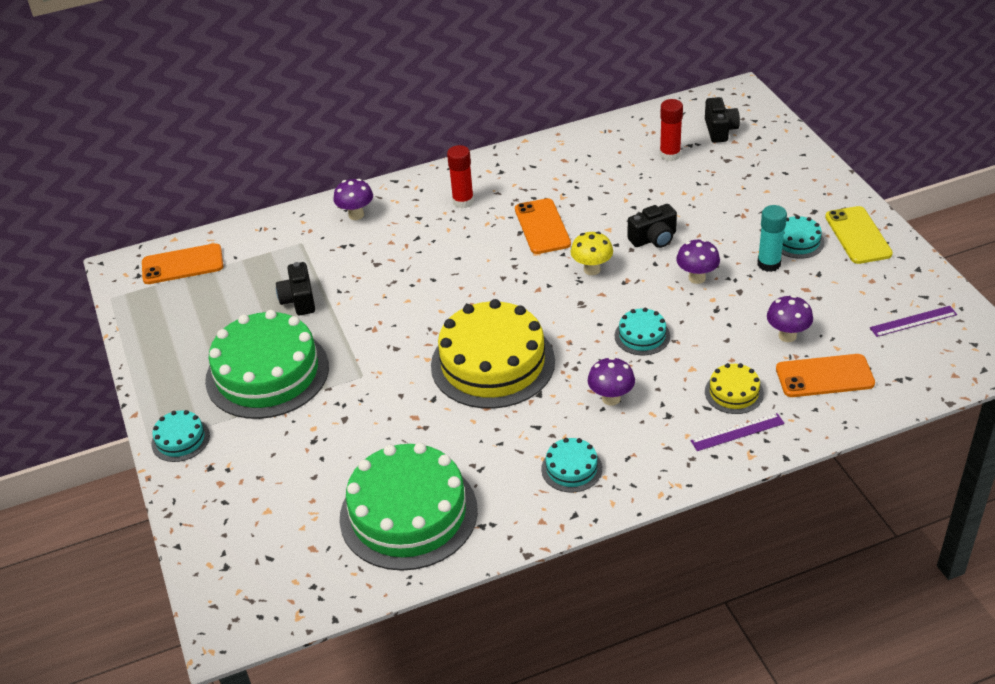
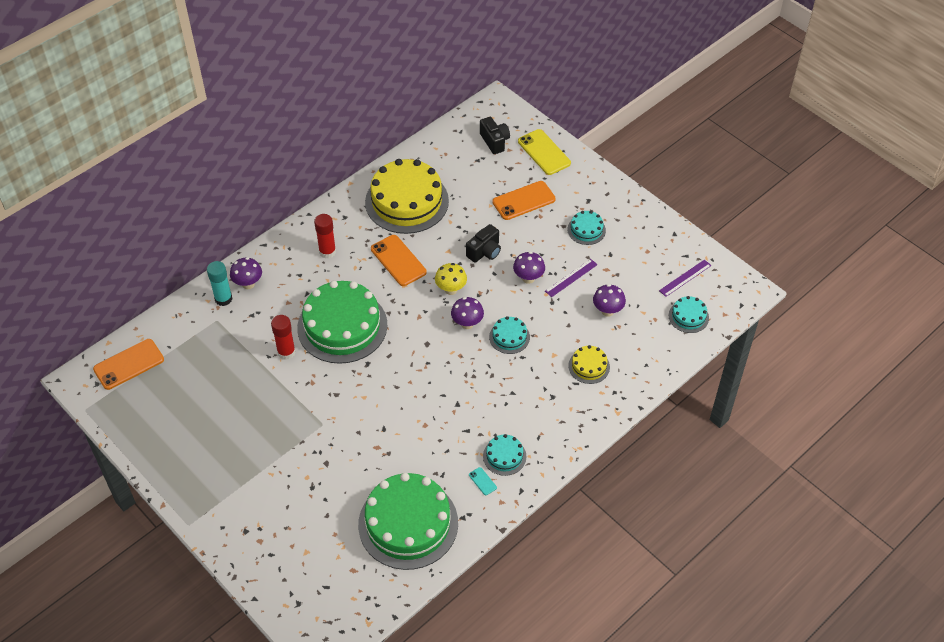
camera: 25 degrees left, 10 degrees up
(180, 439) = (210, 515): turquoise cake -> turquoise cake (688, 316)
(267, 373) = (248, 442): green cake -> green cake (342, 326)
(299, 300) = (241, 372): black camera -> none
(492, 363) = (413, 387): yellow cake -> yellow cake (407, 201)
(529, 490) = (482, 481): none -> turquoise phone
(611, 398) = (508, 394): purple mushroom -> purple mushroom (467, 324)
(670, 155) = (466, 173): red glue stick -> red glue stick (286, 352)
(737, 432) = (602, 397): purple ruler -> purple ruler (571, 278)
(768, 264) = (573, 254): turquoise glue stick -> turquoise glue stick (223, 299)
(824, 376) = (643, 337): orange phone -> orange phone (523, 201)
(858, 235) = (625, 215): yellow phone -> yellow phone (544, 152)

